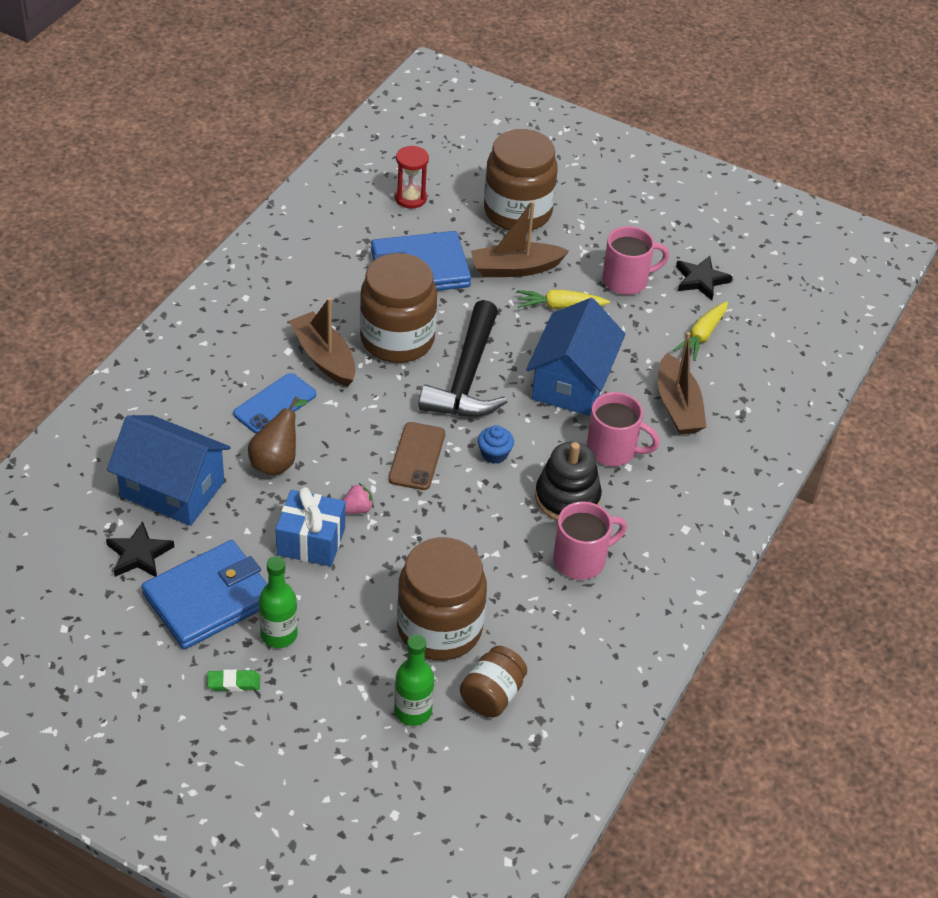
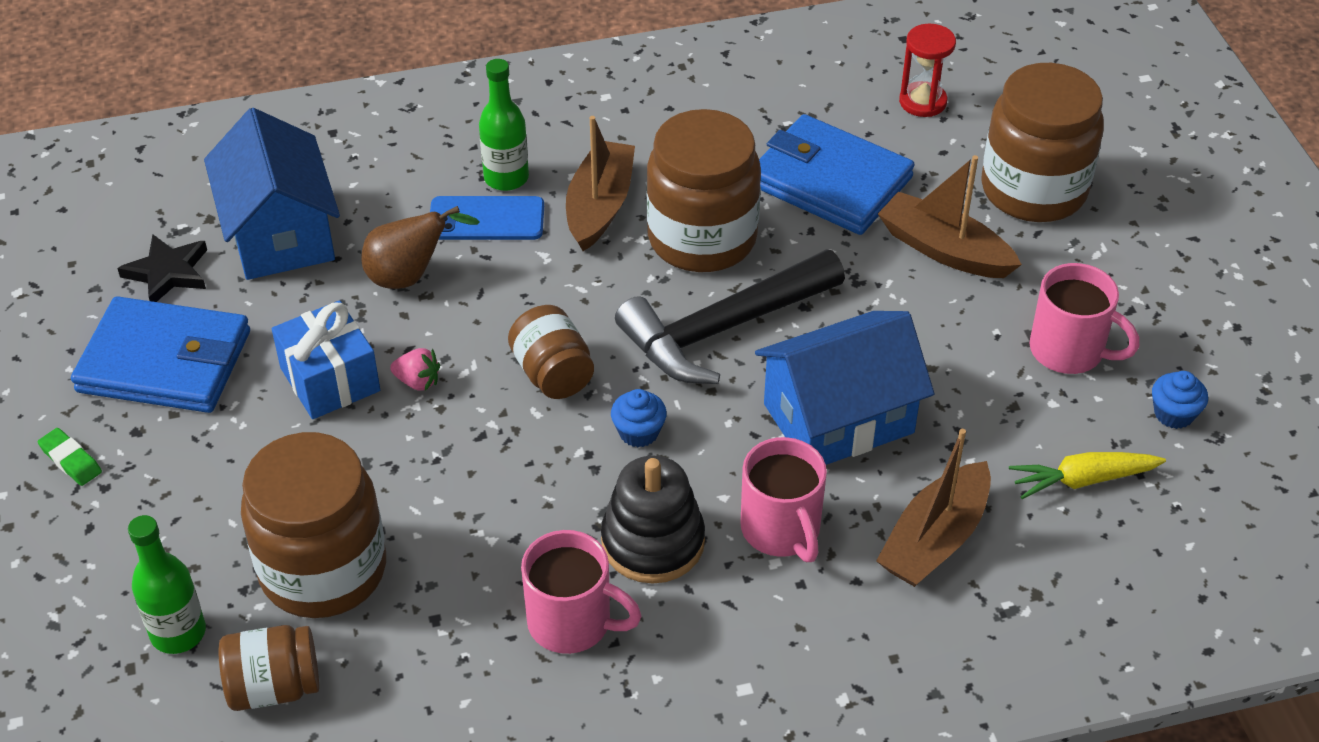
camera: 50 degrees right, 0 degrees up
(279, 635) = (172, 447): green bottle -> green bottle (506, 178)
(417, 456) = (553, 373): brown phone -> brown jar
(560, 306) = (941, 325): yellow carrot -> none
(701, 280) = (1173, 414): black star -> blue cupcake

